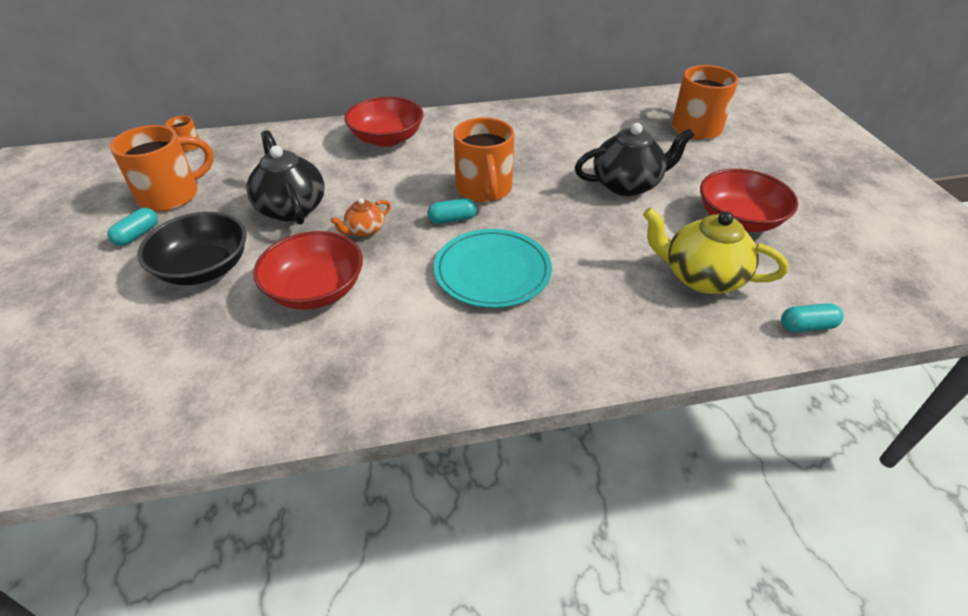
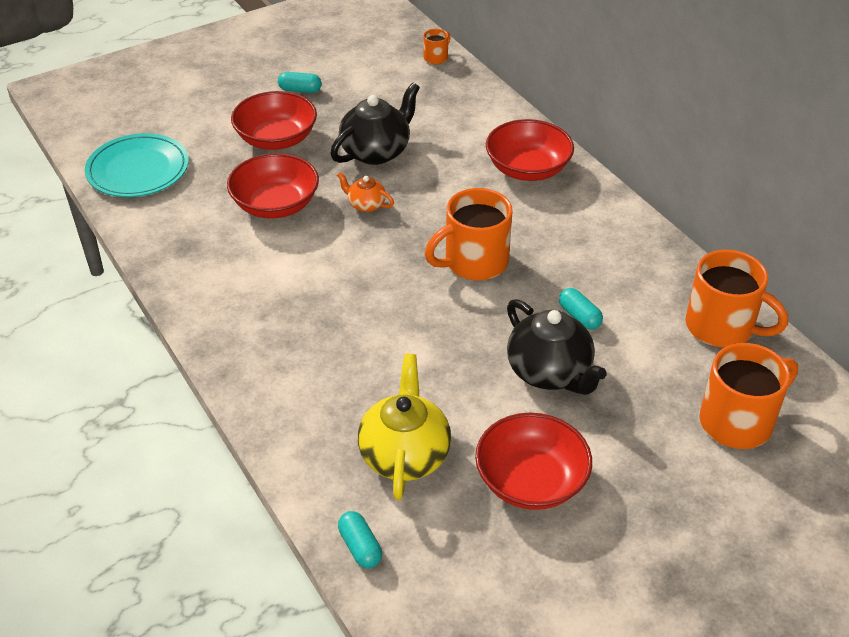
camera: 70 degrees right, 0 degrees up
(171, 195) = (358, 82): orange mug -> orange mug (722, 327)
(204, 268) = (276, 139): black bowl -> red bowl
(452, 219) = (411, 254): turquoise capsule -> turquoise capsule (579, 316)
(492, 271) = (345, 300): turquoise plate -> turquoise plate (138, 170)

